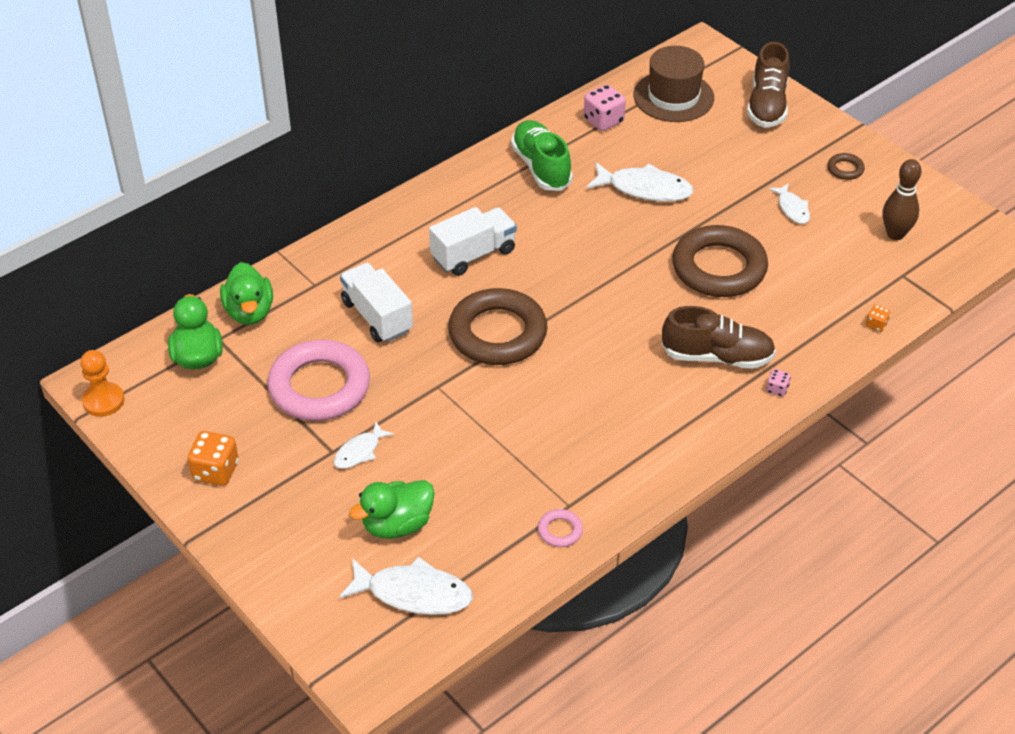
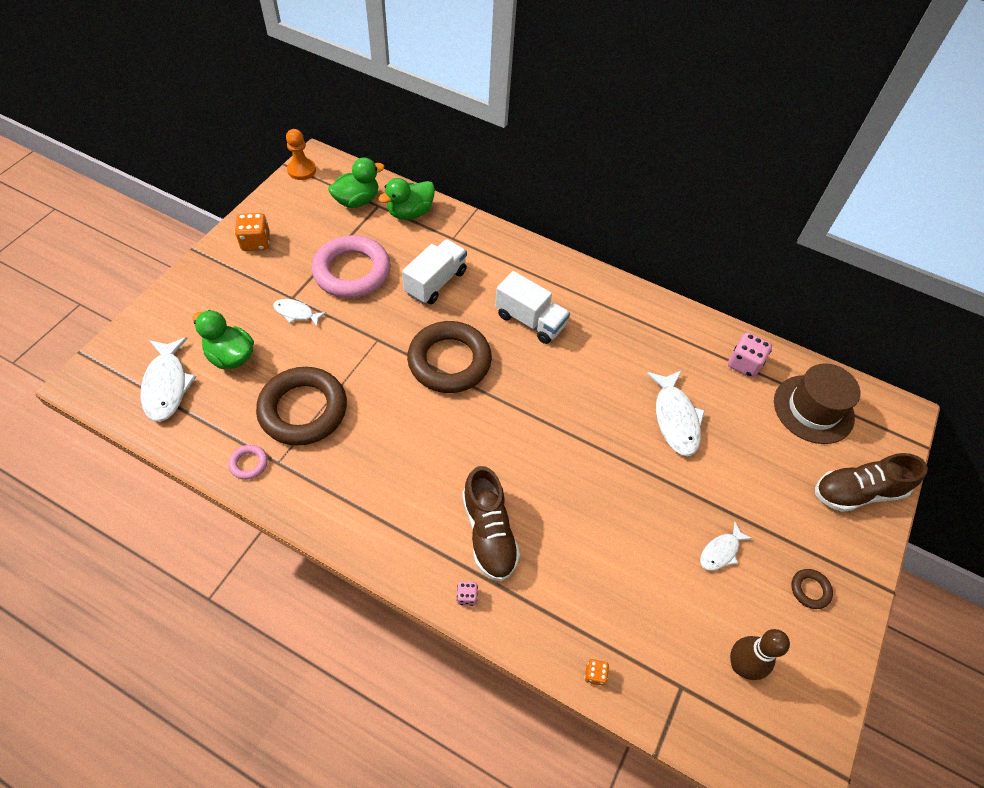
camera: 65 degrees right, 10 degrees up
(541, 167) = (657, 336): green shoe -> none
(719, 268) = (604, 505): brown ring -> brown ring (303, 410)

